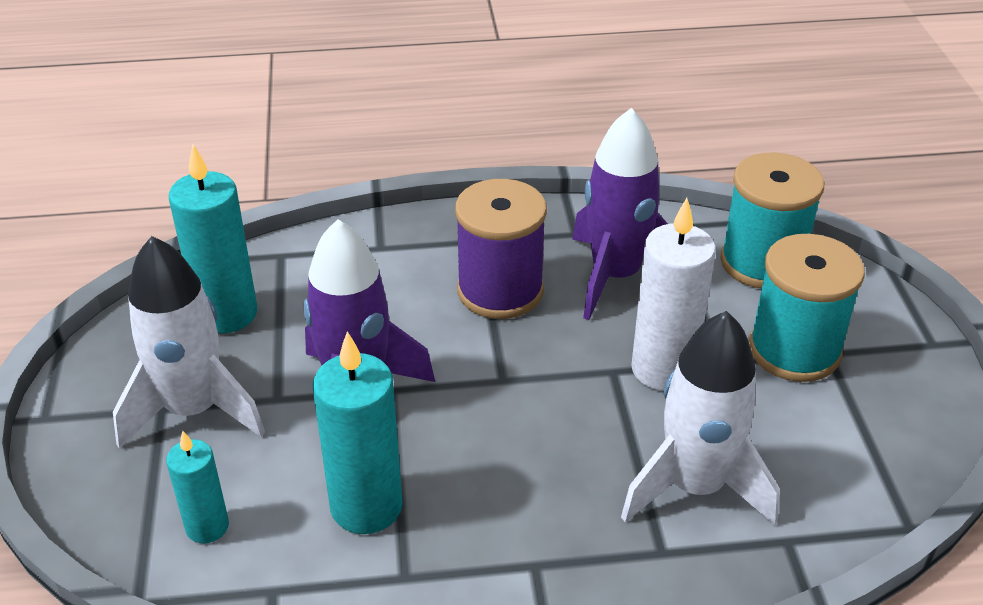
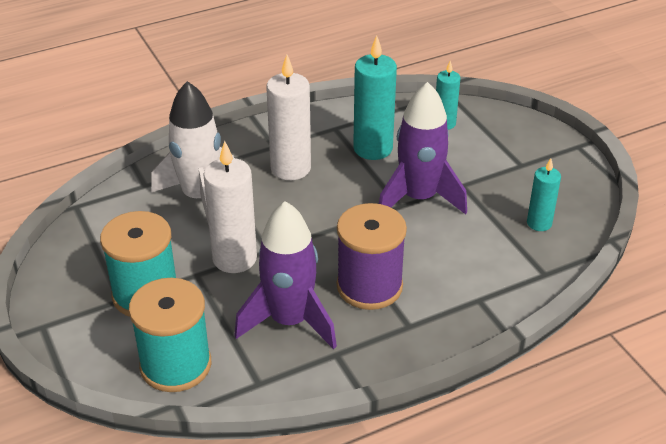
camera: 160 degrees right, 0 degrees up
(194, 410) = (502, 168): white rocket -> none
(227, 314) = (539, 223): turquoise candle -> turquoise candle, size x0.59
(525, 504) = (290, 168): none -> white candle

